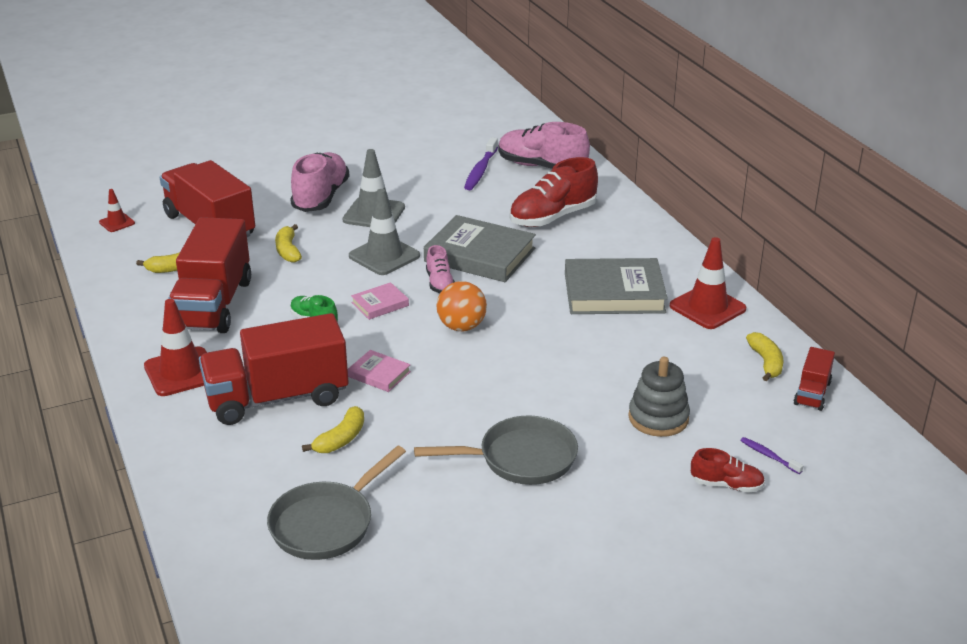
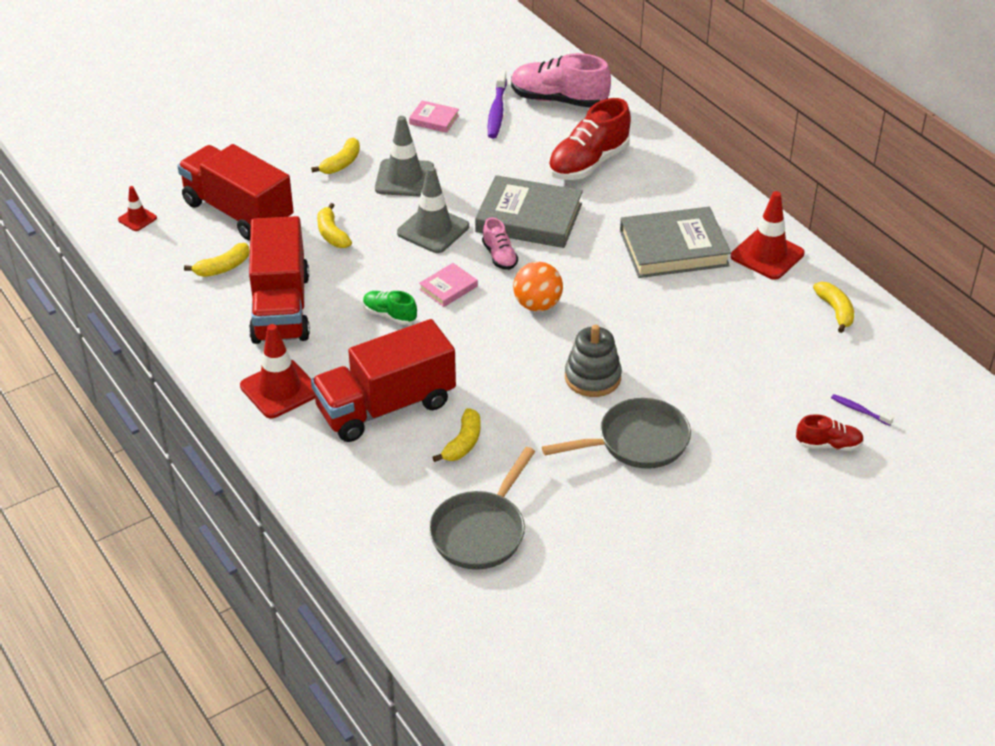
camera: 10 degrees left, 10 degrees up
(321, 197) = (341, 163): pink shoe -> yellow banana
(379, 374) = (475, 368): pink book -> pink book (434, 119)
(658, 418) = (751, 383): grey stacking toy -> grey stacking toy (592, 377)
(812, 393) = (884, 339): red truck -> none

